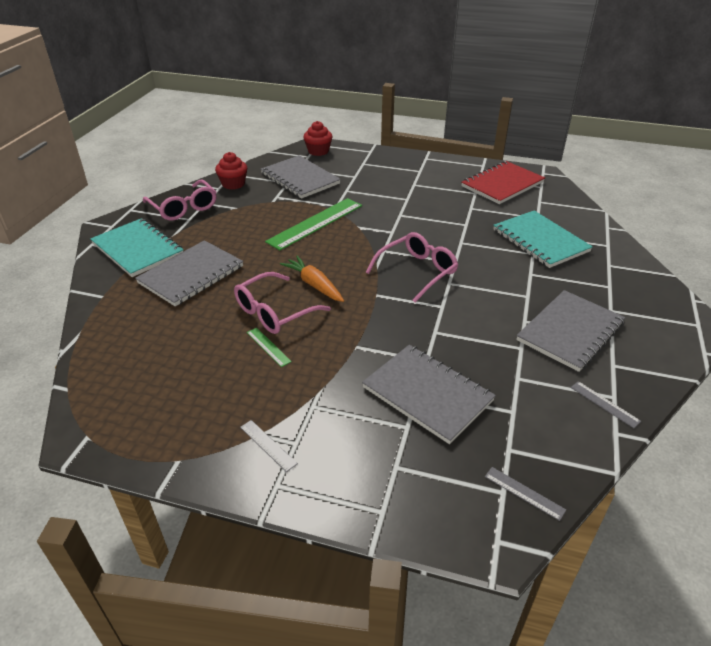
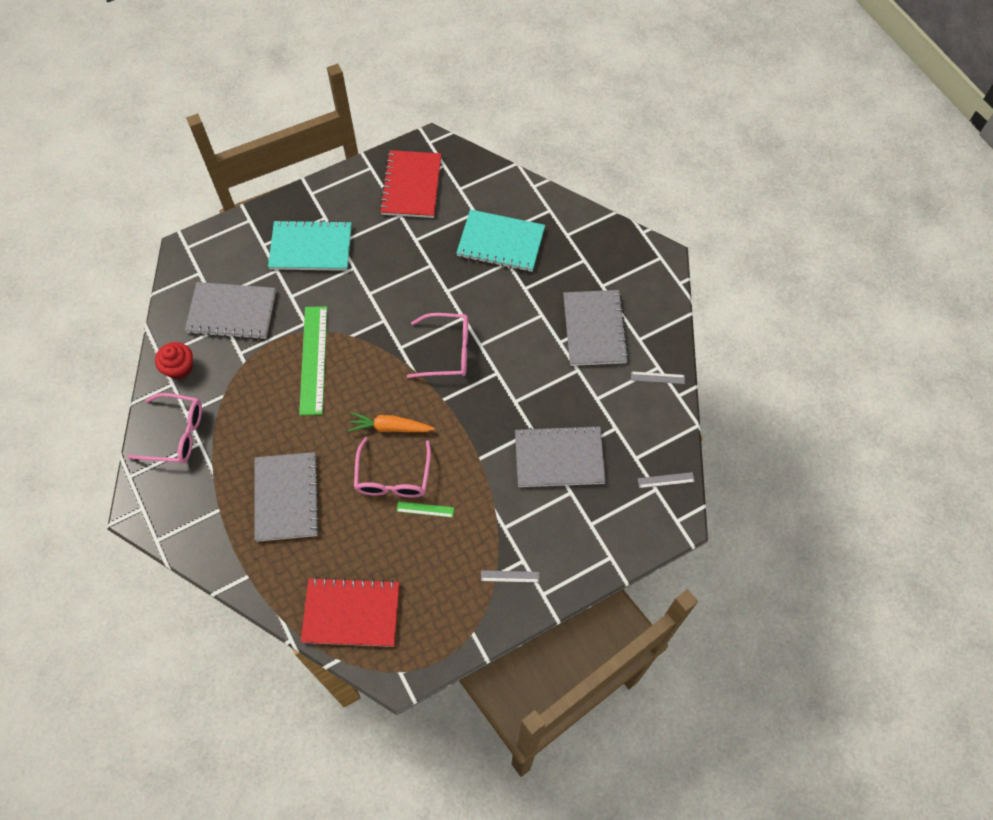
camera: 45 degrees left, 25 degrees up
(121, 367) = (351, 613): none -> red notebook
(137, 249) = (205, 511): turquoise notebook -> turquoise notebook (311, 247)
(318, 151) = (200, 257): red cupcake -> none
(417, 271) = (447, 351): pink glasses -> pink glasses turned 90 degrees clockwise

